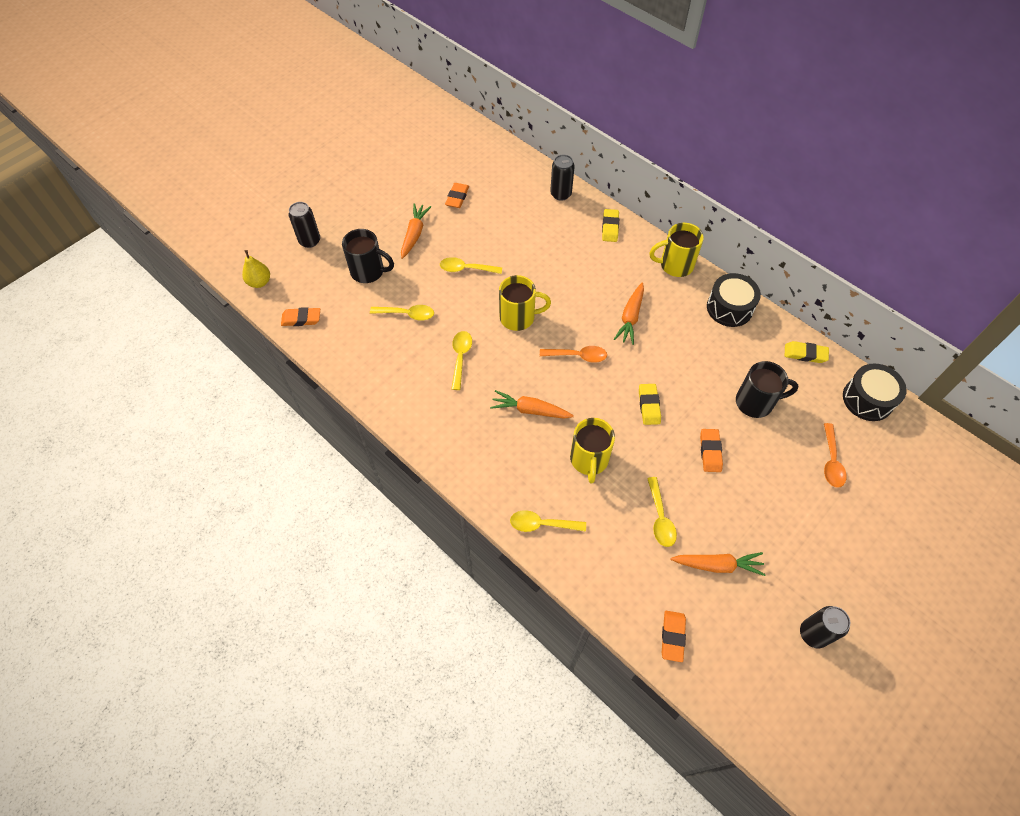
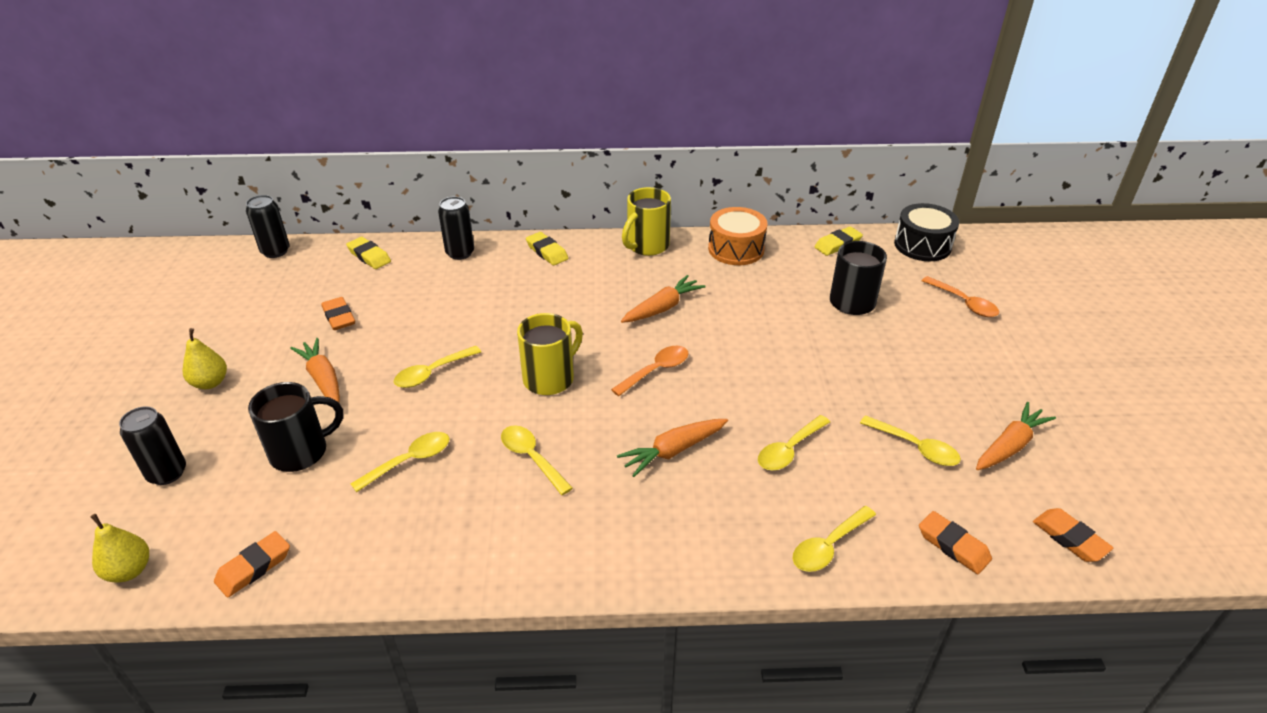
camera: 45 degrees left, 20 degrees down
(366, 199) = (210, 383): none -> yellow pear
(589, 460) = (789, 450): yellow mug -> yellow spoon
(630, 317) = (662, 308): orange carrot -> orange carrot turned 105 degrees counterclockwise
(649, 406) = (776, 365): yellow eraser -> yellow eraser (369, 256)
(710, 452) = (875, 363): orange eraser -> orange eraser (953, 546)
(729, 308) = (736, 249): black drum -> orange drum
(813, 634) = (1142, 435): black can -> black can (275, 251)

